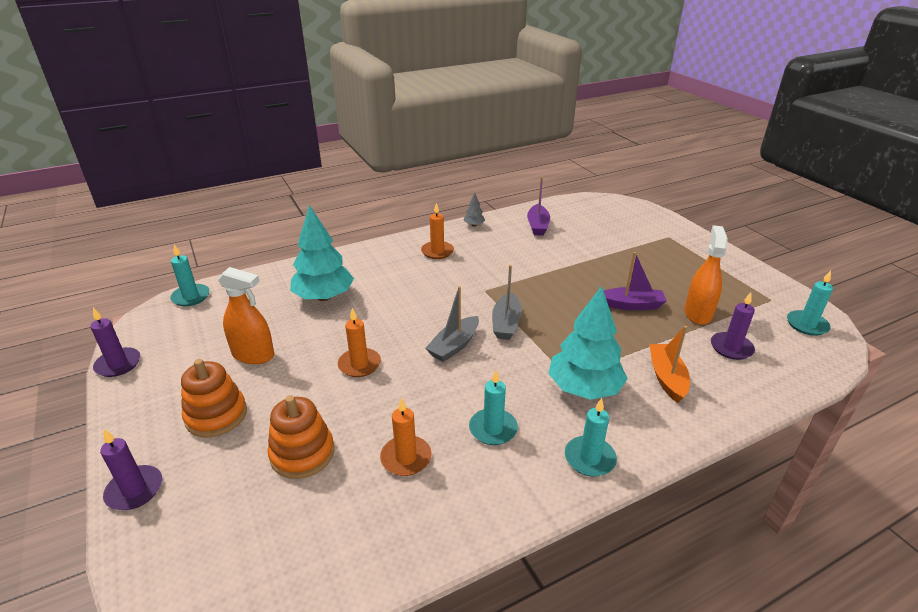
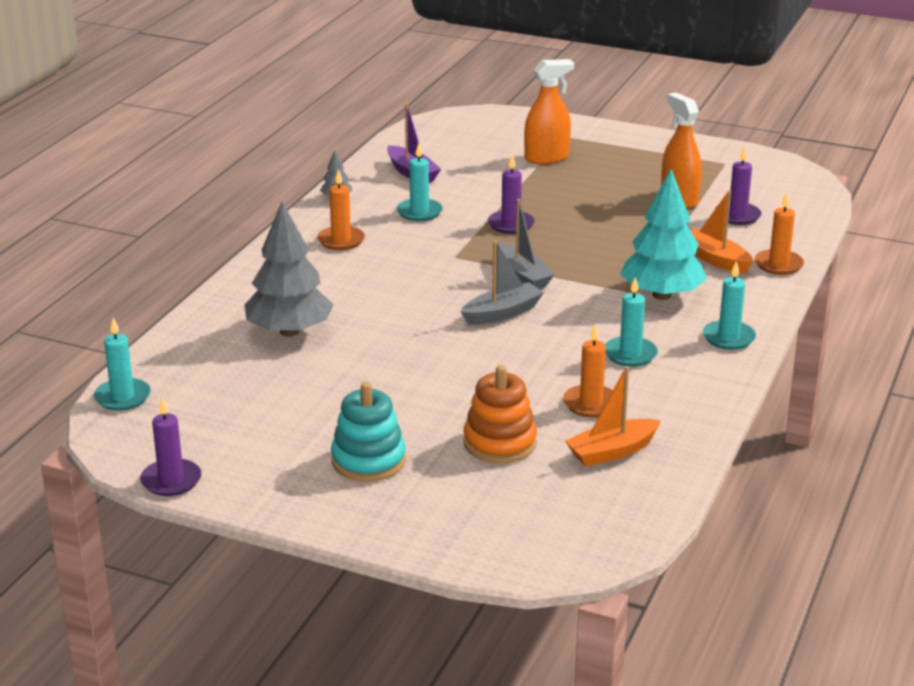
camera: 40 degrees left, 5 degrees down
(134, 490) = (396, 534): purple candle -> purple candle (511, 224)
(216, 415) = (368, 461): orange stacking toy -> turquoise stacking toy
(253, 355) = (311, 407): orange spray bottle -> orange spray bottle (546, 158)
(324, 297) = (289, 331): turquoise tree -> grey tree
(357, 516) = (612, 451): none -> orange boat
(359, 364) = (436, 366): orange candle -> orange candle (778, 264)
(454, 346) = (502, 313): grey boat -> grey boat turned 120 degrees counterclockwise
(631, 305) = (613, 214): purple boat -> none
(807, 325) = (774, 173): turquoise candle -> turquoise candle (419, 212)

